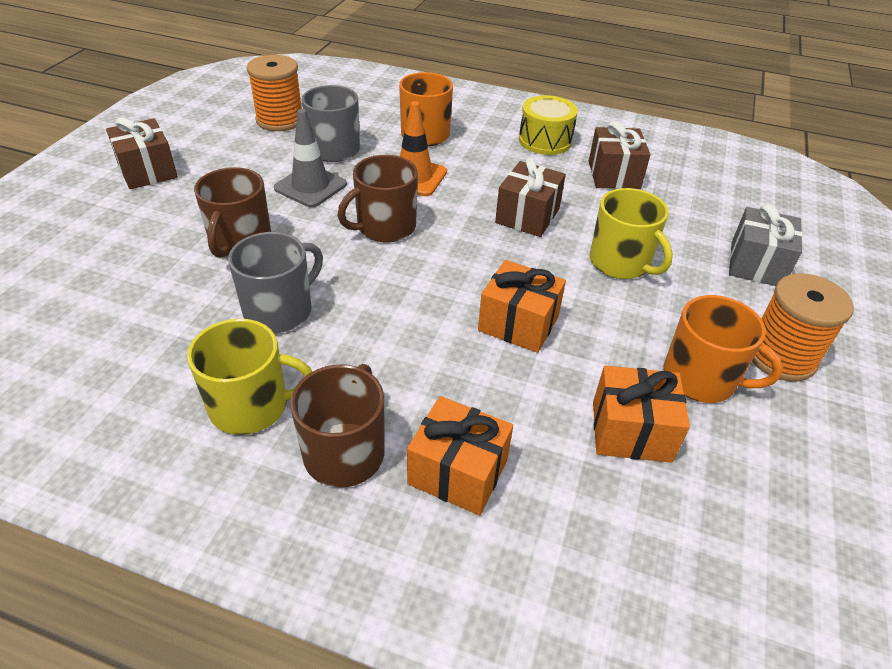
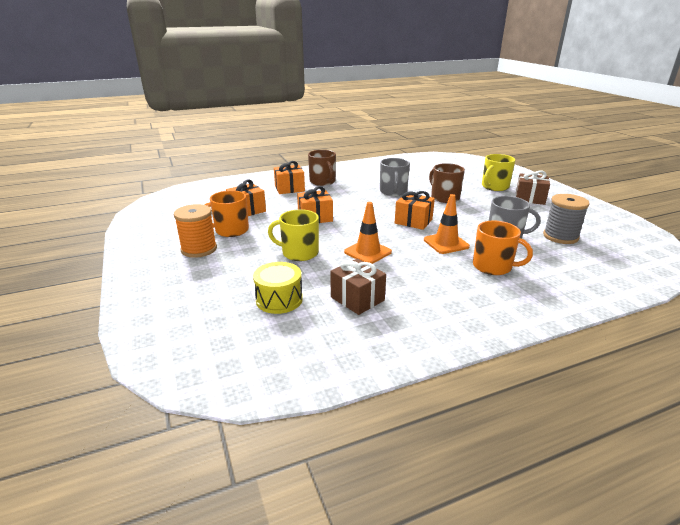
camera: 140 degrees right, 15 degrees down
(251, 406) = (359, 178): yellow mug -> yellow mug (494, 187)
(280, 120) = (560, 236): orange spool -> grey spool
(310, 186) = (471, 220): grey traffic cone -> none
(385, 227) = (413, 221): brown mug -> orange gift
(527, 216) = (367, 252): brown gift -> orange traffic cone
(545, 141) = (431, 301): yellow drum -> yellow drum (279, 299)
(756, 264) = (227, 284): grey gift -> none

